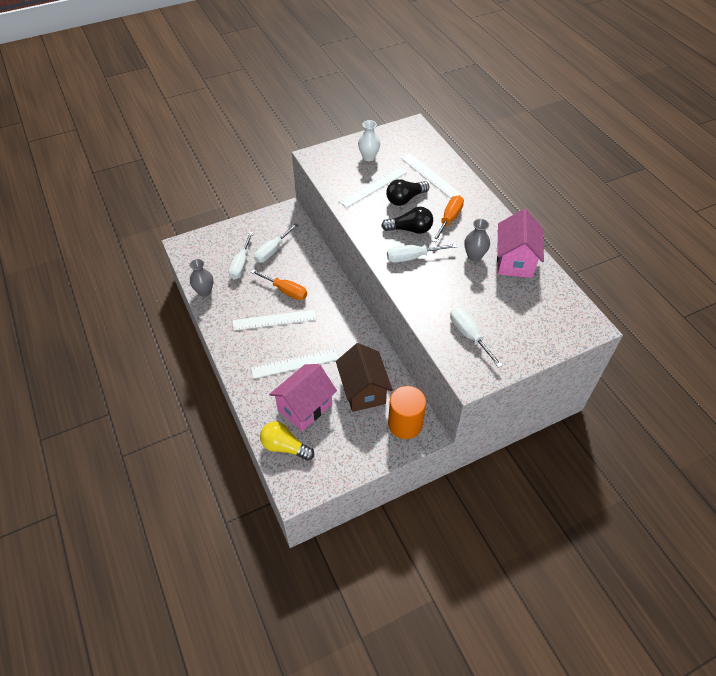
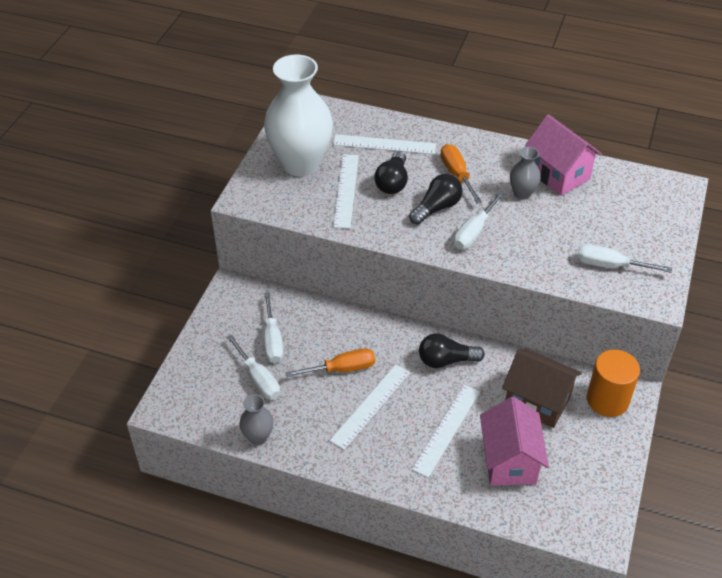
camera: 45 degrees left, 5 degrees down
(284, 447) = (540, 511): yellow light bulb -> none
(344, 329) = (446, 360): none -> black light bulb
(368, 157) = (300, 164): white vase -> white vase, size x2.25

